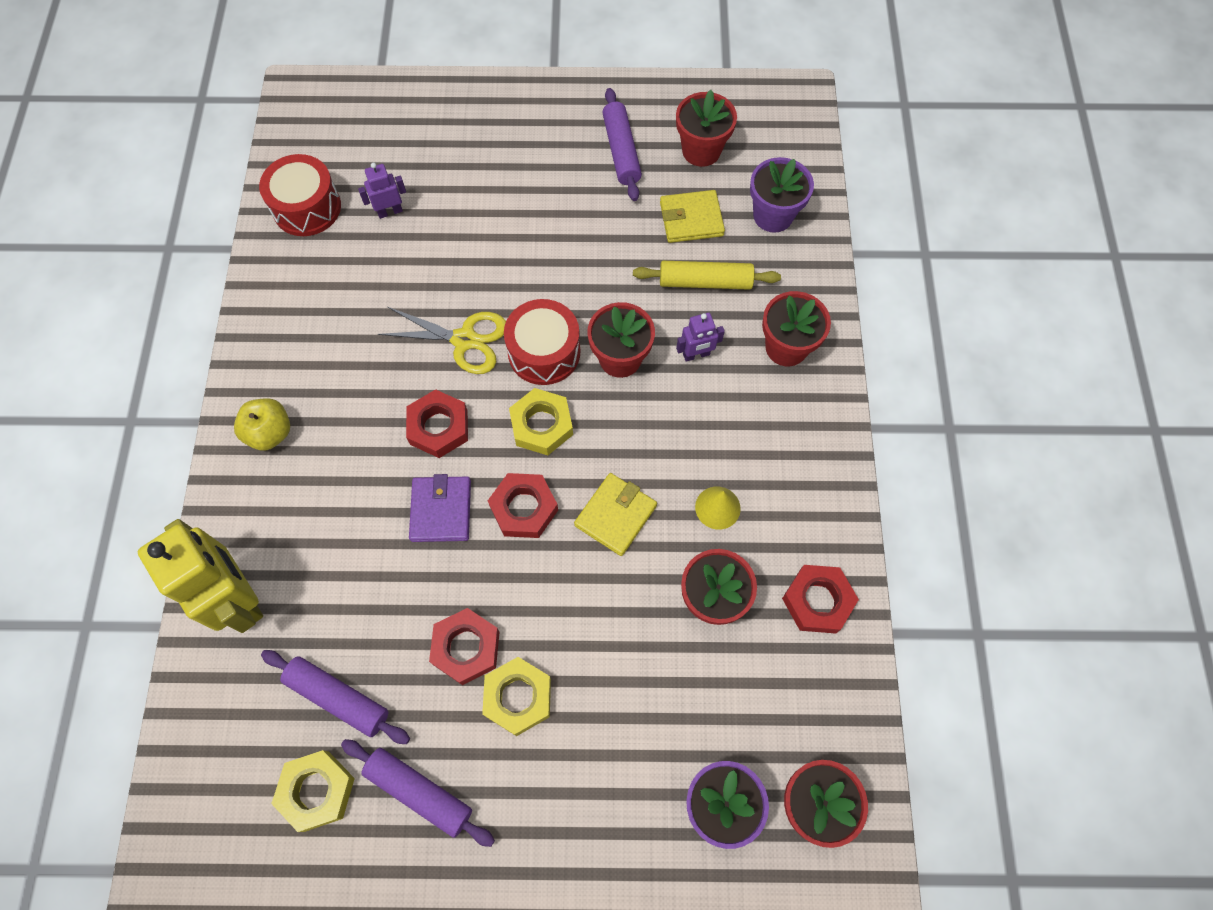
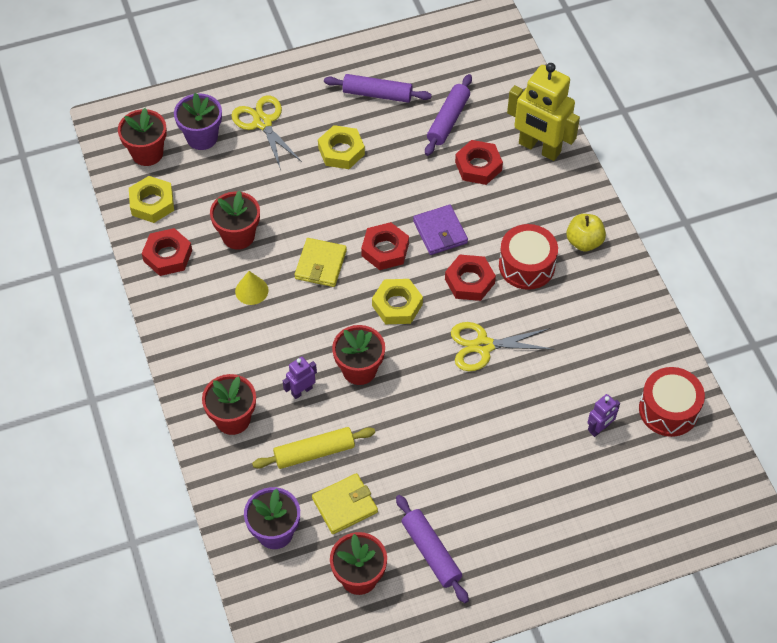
camera: 160 degrees right, 10 degrees down
(316, 791) = (435, 78): yellow nut -> yellow nut (152, 203)
(338, 697) = (448, 120): purple rolling pin -> purple rolling pin turned 75 degrees counterclockwise
(466, 648) = (385, 165): red nut -> red nut (478, 166)
(544, 352) = (419, 356): red drum -> red drum (526, 265)
(616, 799) = (263, 123): none -> yellow scissors

